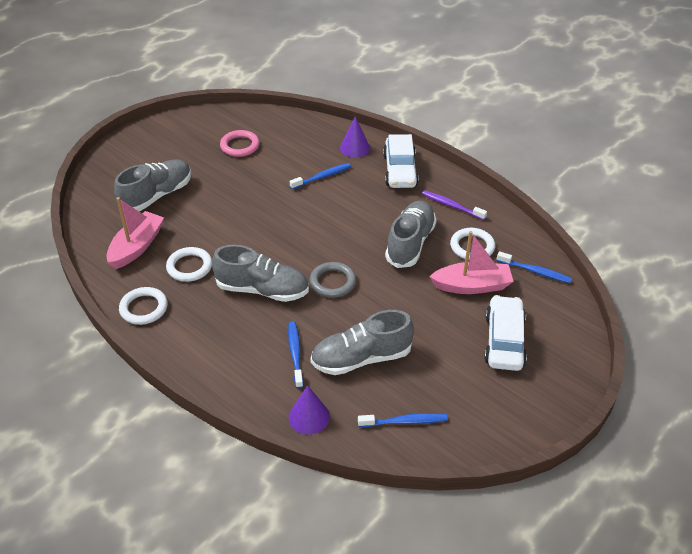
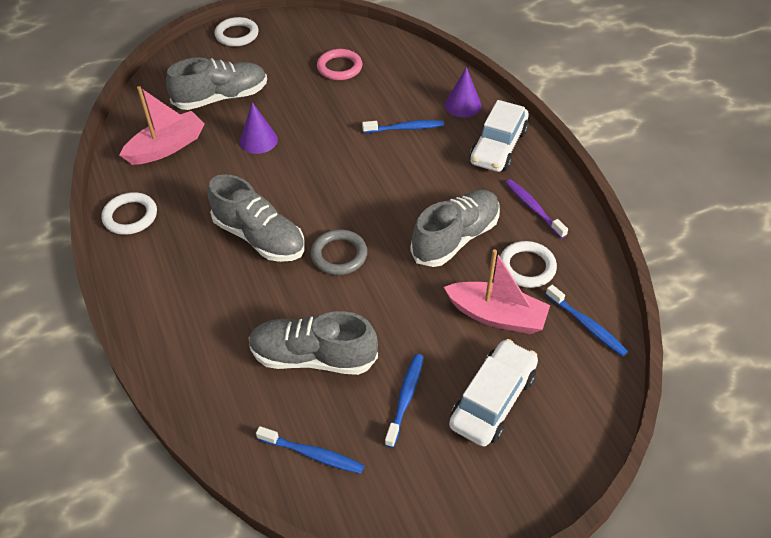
camera: 25 degrees right, 5 degrees up
(189, 267) = (203, 186): white ring -> white ring (237, 35)
(295, 353) = (246, 324): blue toothbrush -> blue toothbrush (405, 398)
(309, 417) = (213, 404): purple cone -> purple cone (258, 140)

